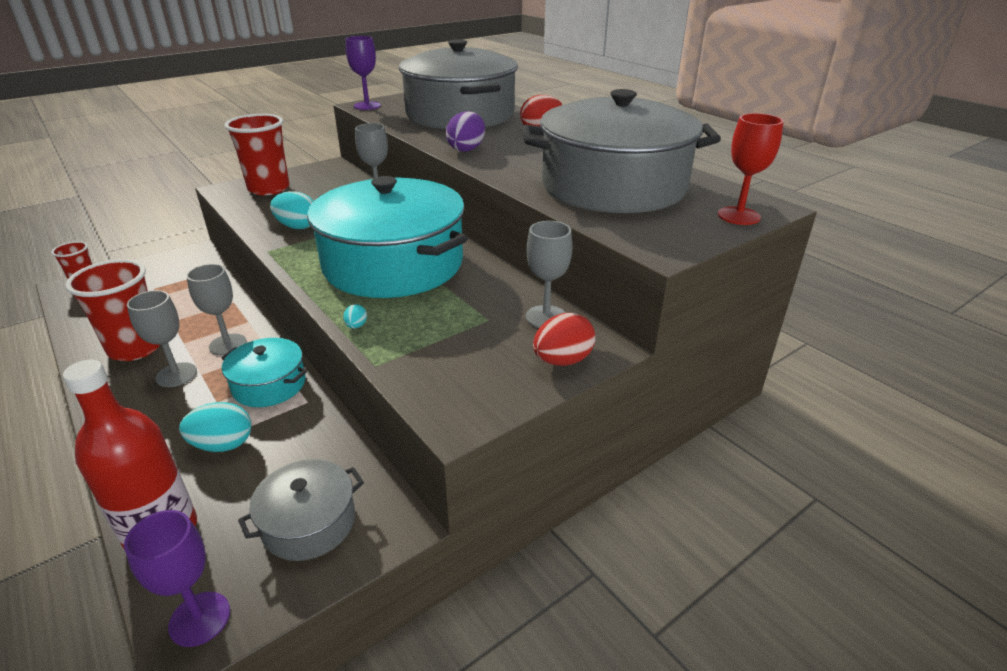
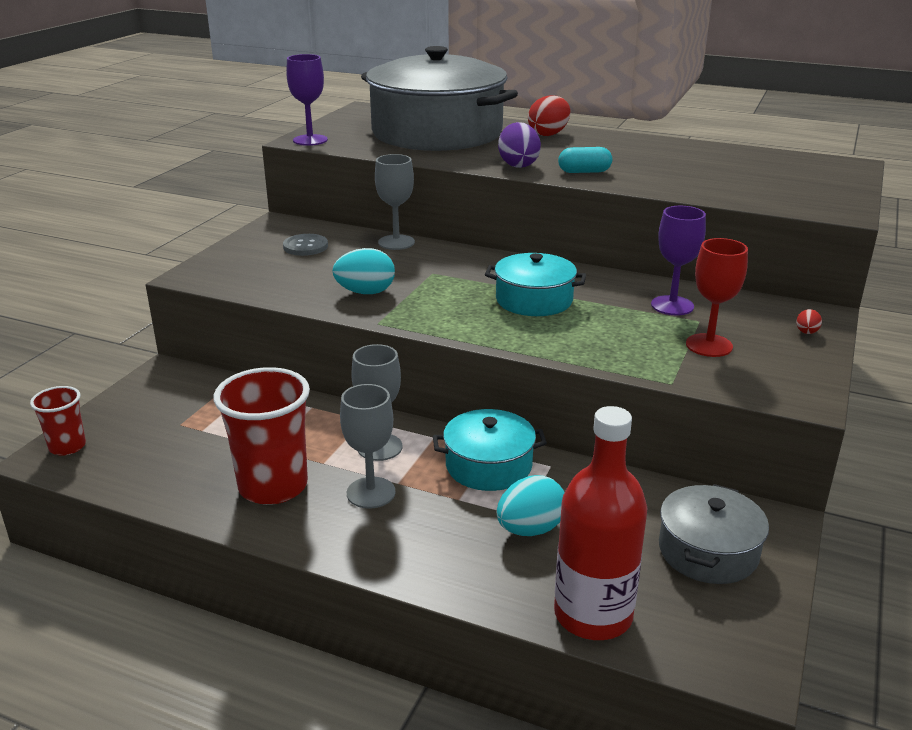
camera: 30 degrees left, 5 degrees down
(200, 619) = (732, 652): purple goblet -> purple goblet (672, 305)
(269, 188) = (250, 263): red cup -> none
(318, 185) = (305, 246): none -> grey button
(356, 326) = (598, 359): turquoise egg -> none
(393, 264) = (534, 300): turquoise pot -> turquoise pot, size x0.48
(505, 164) = (584, 172): none -> turquoise capsule
(546, 317) = (741, 305): grey goblet -> none
(562, 361) = (806, 332): red egg -> red egg, size x0.48
(613, 186) = (712, 172): grey pot -> none
(738, 216) = (843, 175): red goblet -> red goblet (709, 345)

